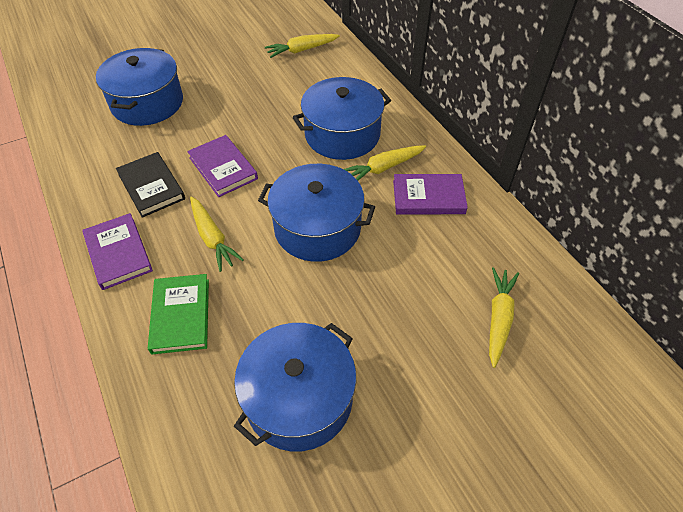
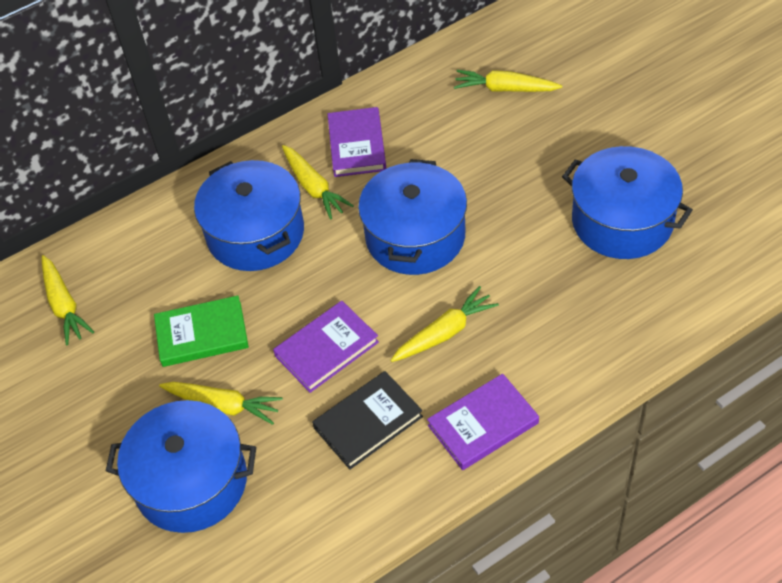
camera: 90 degrees left, 0 degrees up
(181, 315) = (555, 336): green book -> green book (202, 334)
(197, 117) = (223, 405): none -> yellow carrot

